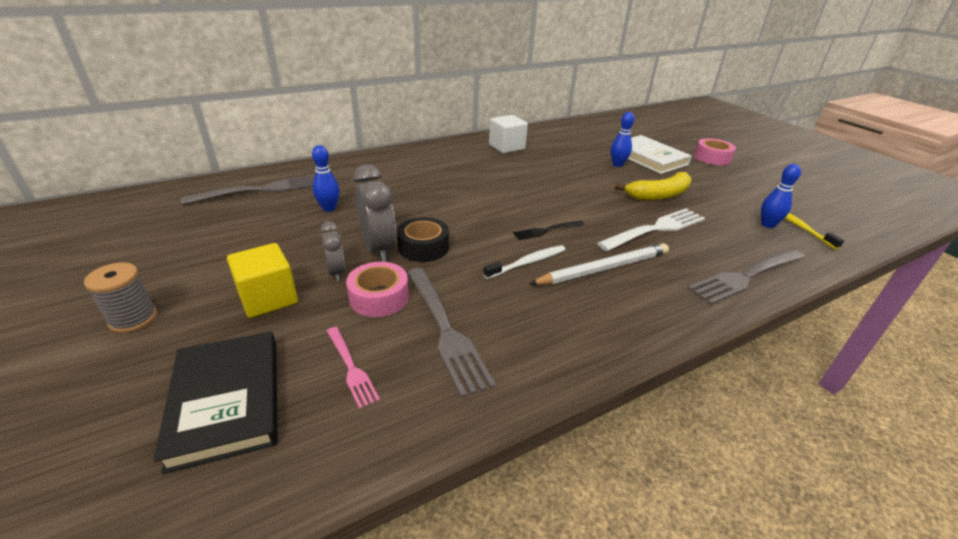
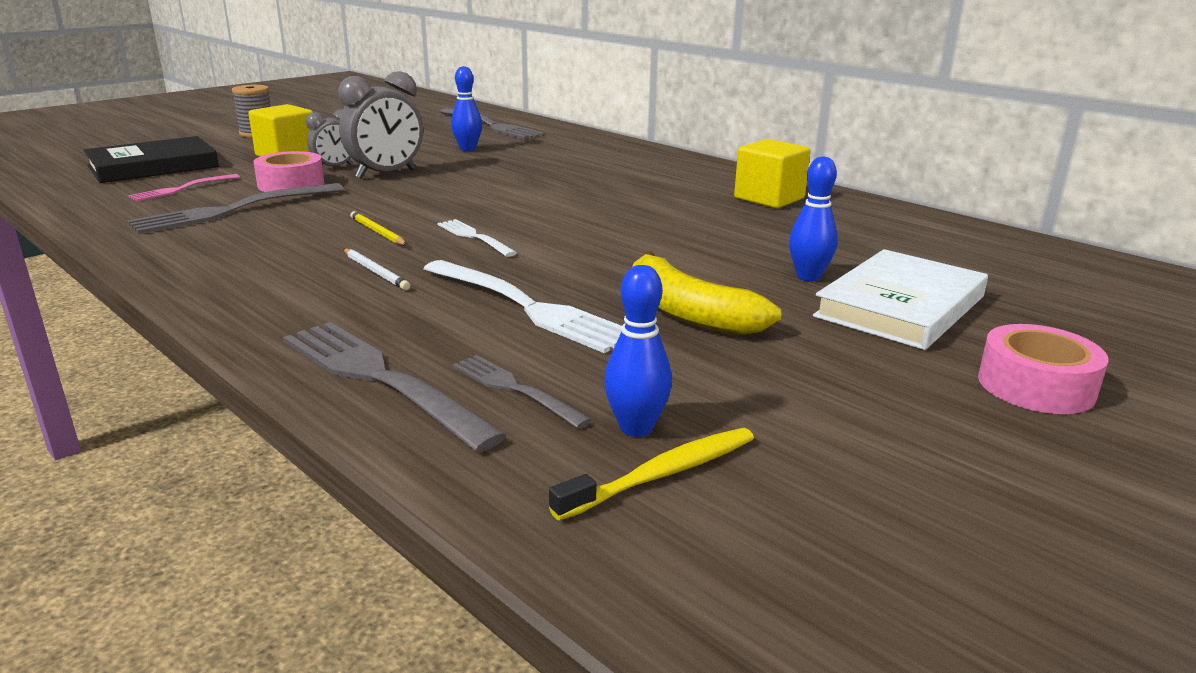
camera: 75 degrees right, 10 degrees down
(423, 247) = (397, 188): black tape -> none
(506, 147) = (769, 198): white cube -> yellow cube
(527, 263) = (377, 232): white toothbrush -> yellow pencil
(547, 230) = (474, 237): black fork -> white fork
(603, 268) = (376, 272): white pencil -> white pencil, size x0.50
(745, 244) = (515, 389): none -> grey fork

